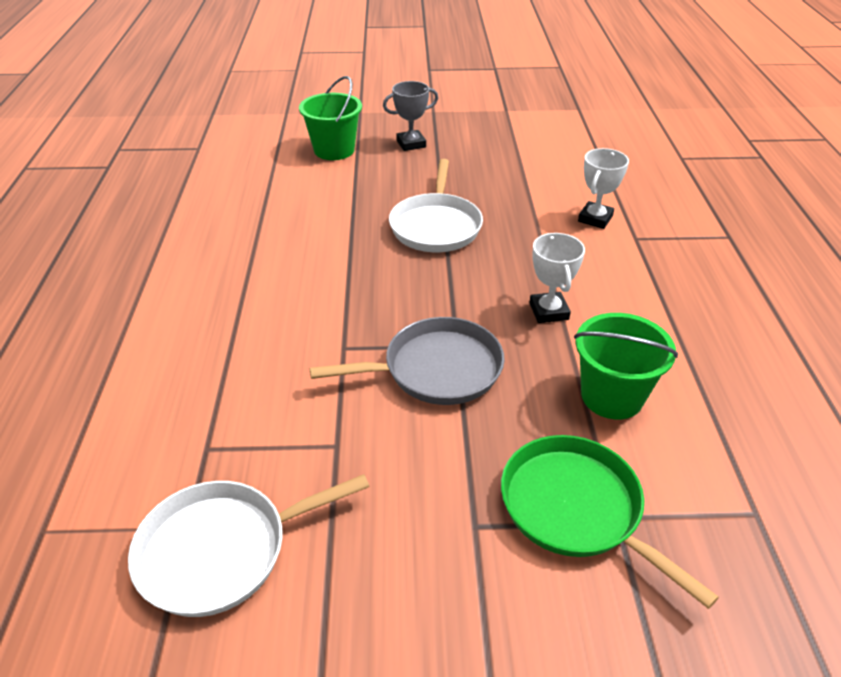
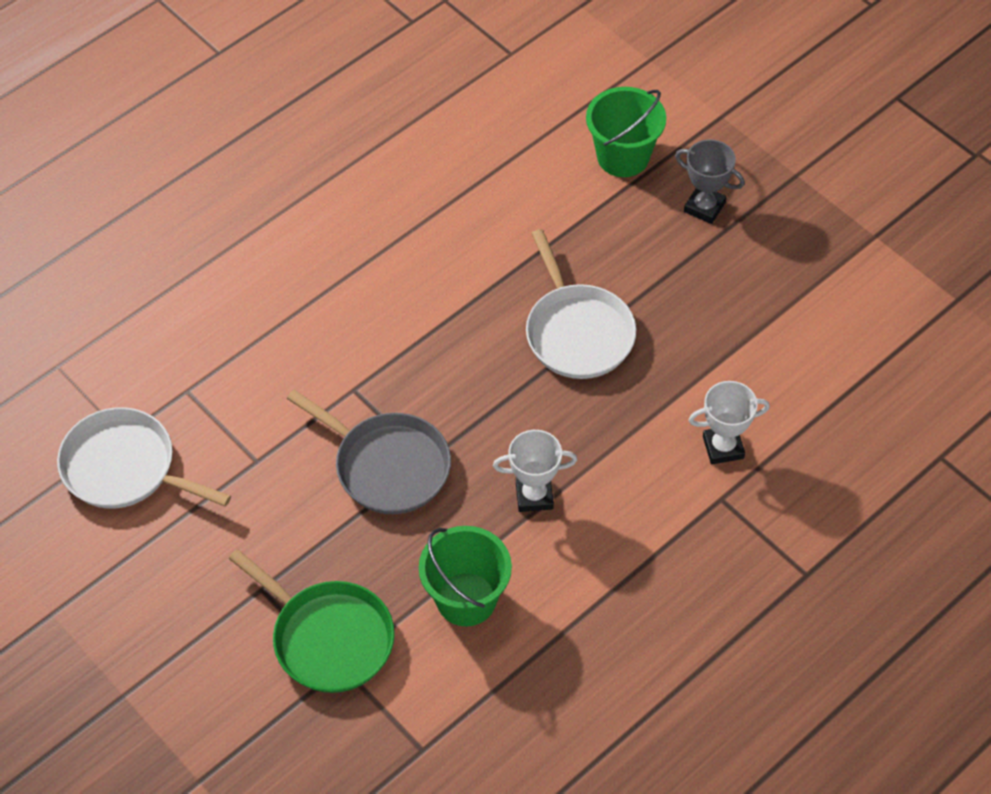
camera: 50 degrees right, 15 degrees up
(436, 226) = (577, 332): white pan -> white pan turned 75 degrees counterclockwise
(548, 311) = (534, 496): white trophy -> white trophy turned 45 degrees clockwise
(576, 508) = (328, 638): green pan -> green pan turned 120 degrees clockwise

